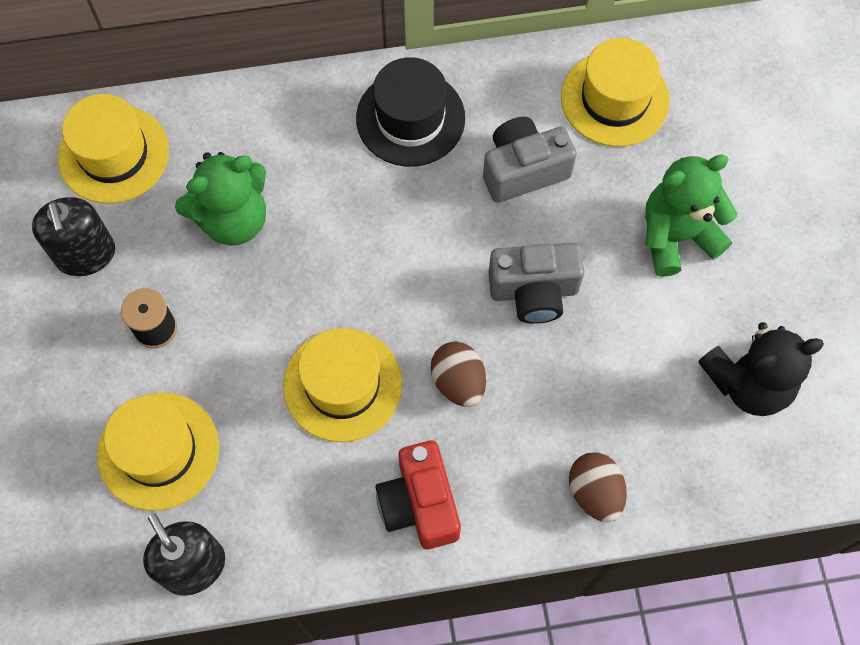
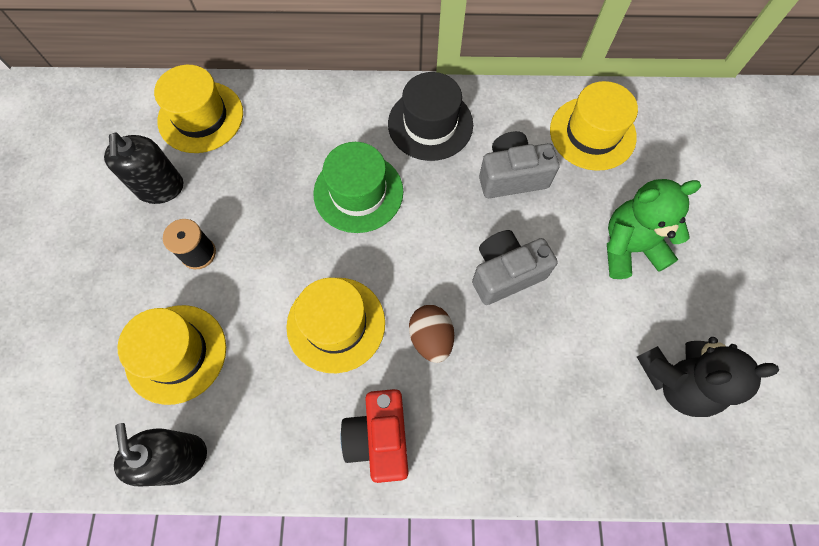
camera: 10 degrees right, 0 degrees up
(233, 219) = (278, 179): green teddy bear -> none
(337, 220) = (358, 192): none -> green hat
(534, 291) = (505, 273): grey camera -> grey camera turned 150 degrees clockwise
(595, 492) = (531, 455): brown egg -> none

